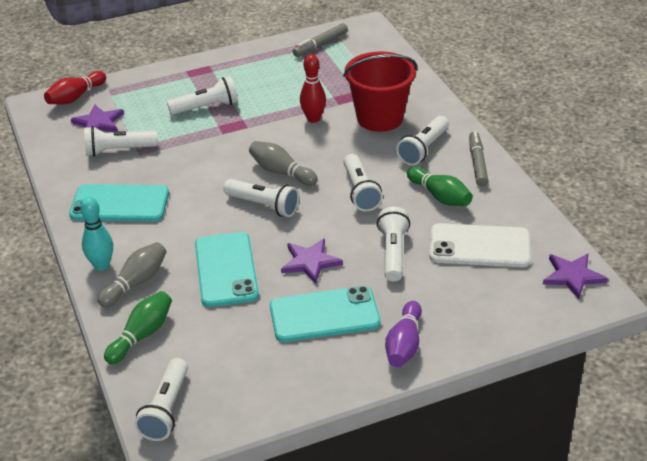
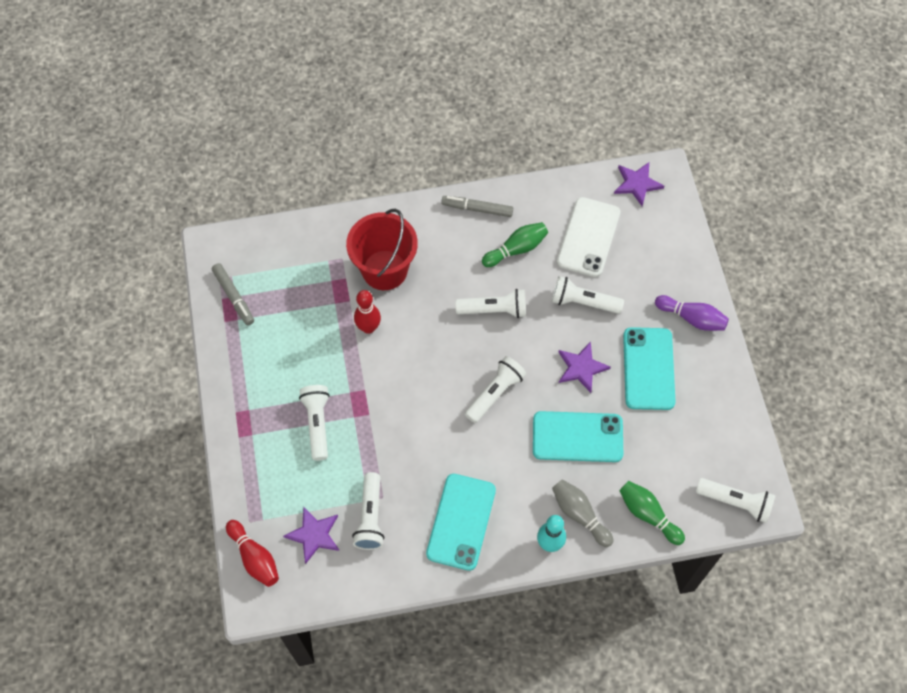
camera: 80 degrees left, 25 degrees up
(281, 172) = (447, 370): grey bowling pin -> none
(423, 149) = (444, 245): white flashlight -> none

